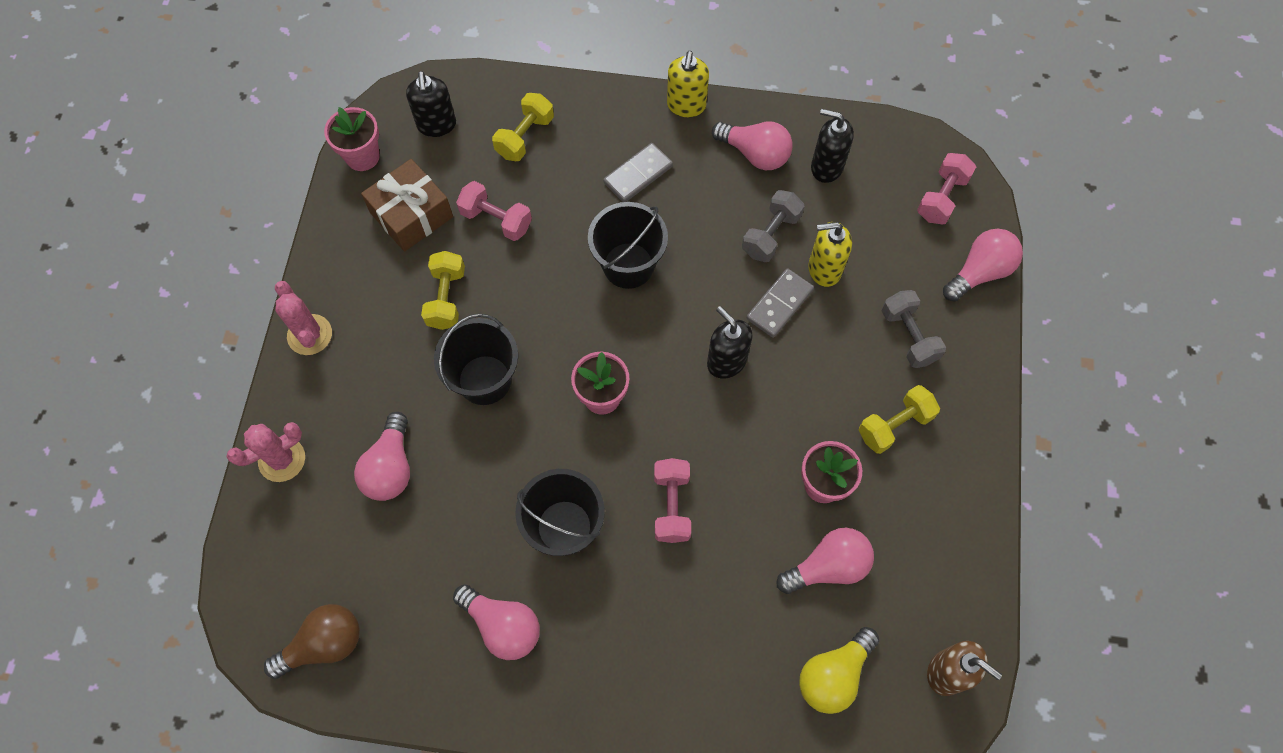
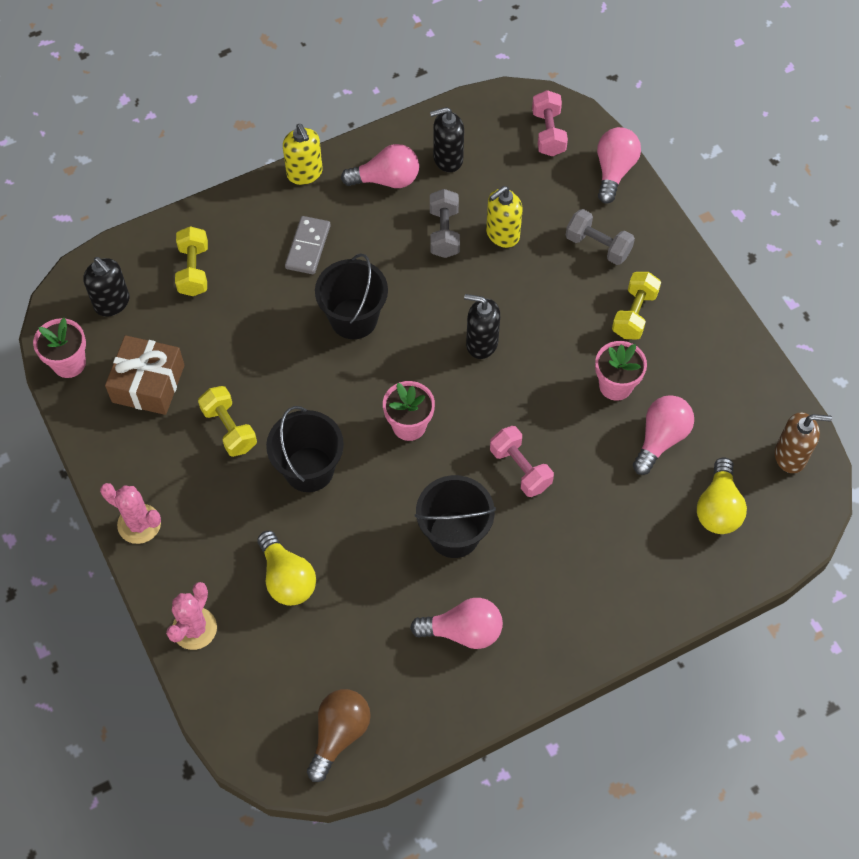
camera: 35 degrees left, 5 degrees down
(390, 467) = (287, 578): pink light bulb -> yellow light bulb
(496, 220) = (221, 346): pink dumbbell -> none
(779, 304) = (489, 279): grey domino -> none

